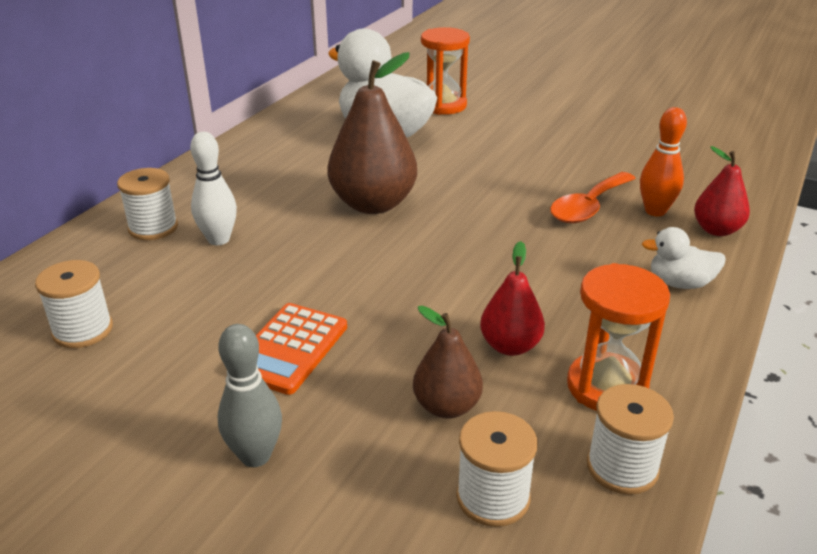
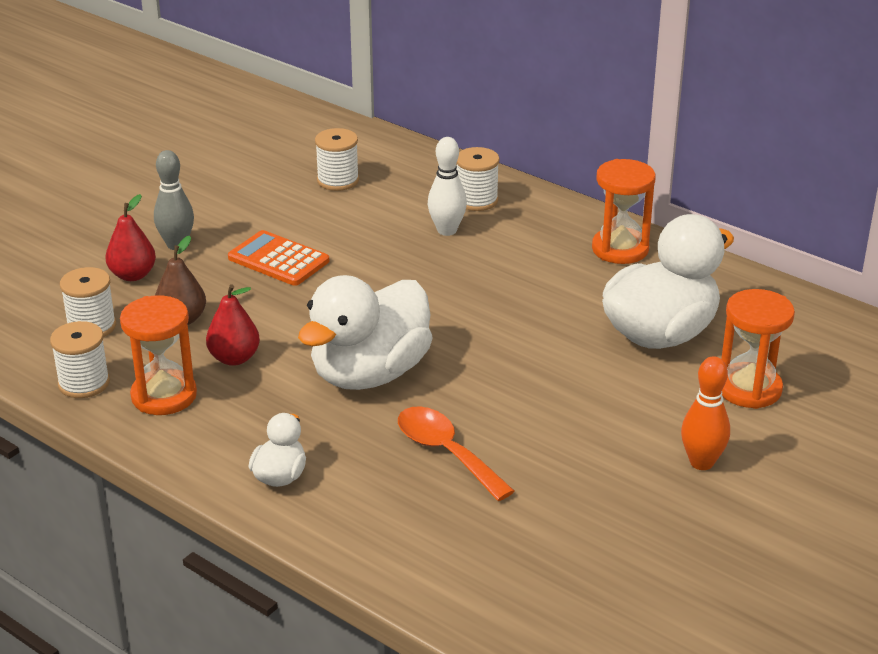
camera: 100 degrees right, 0 degrees up
(254, 153) = (620, 249): none -> orange hourglass
(373, 204) = (489, 313): brown pear -> none
(497, 255) = (369, 374): none -> white duck
(655, 211) = (422, 501): orange bowling pin -> orange bowling pin (701, 462)
(716, 230) = (367, 536): red pear -> red pear (133, 275)

